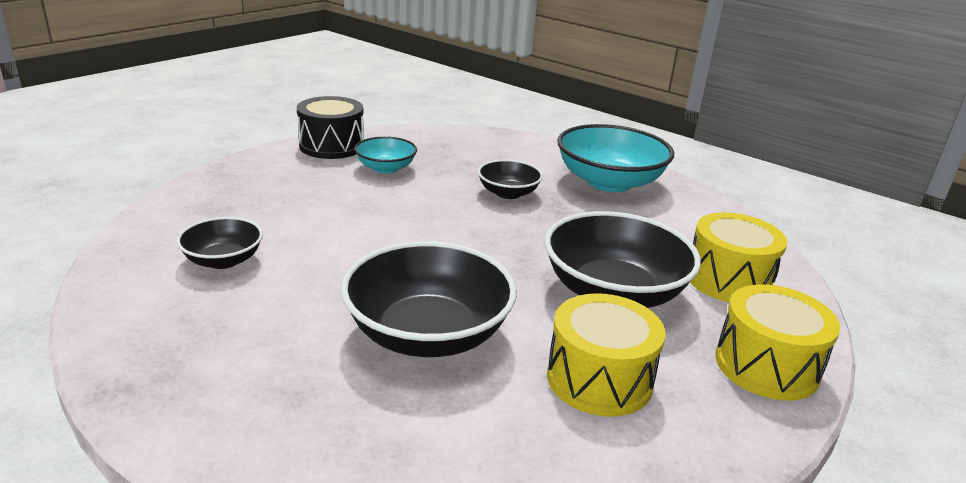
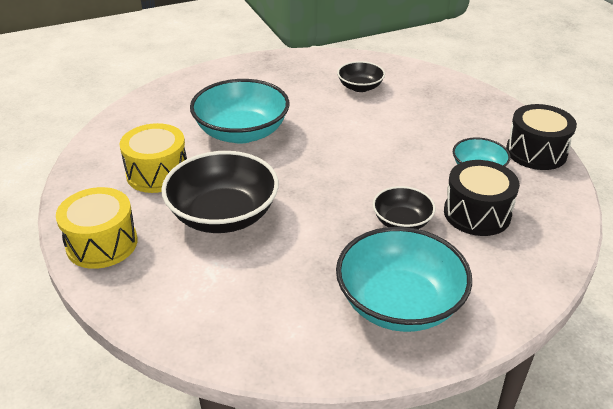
camera: 120 degrees right, 10 degrees up
(428, 334) = (241, 132): black bowl -> turquoise bowl
(460, 164) = (477, 213): none -> black drum
(728, 280) = (189, 286): yellow drum -> none

